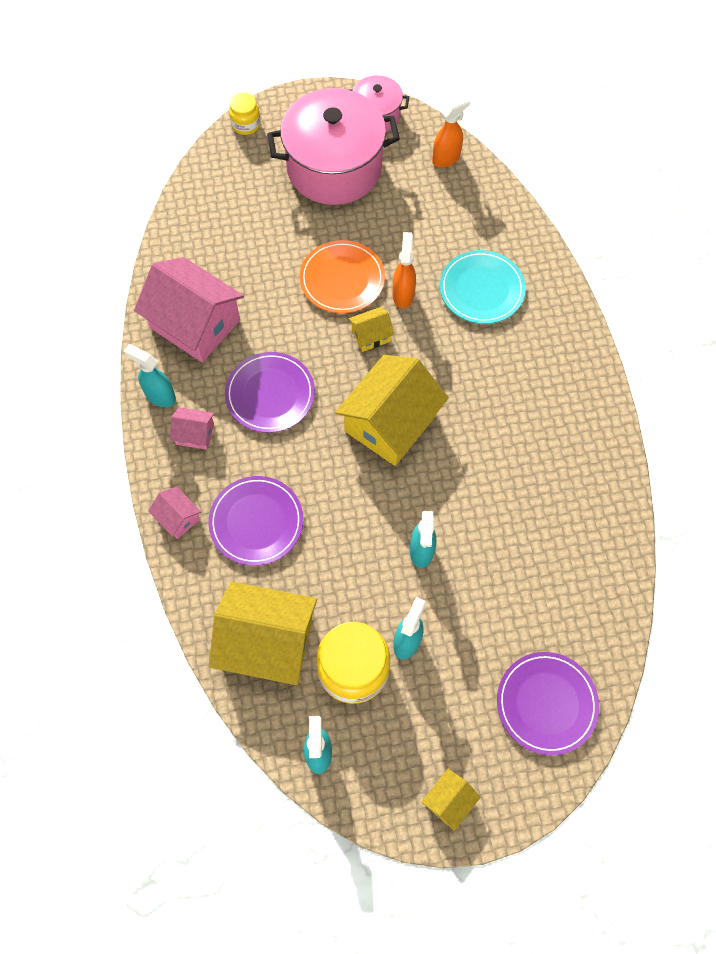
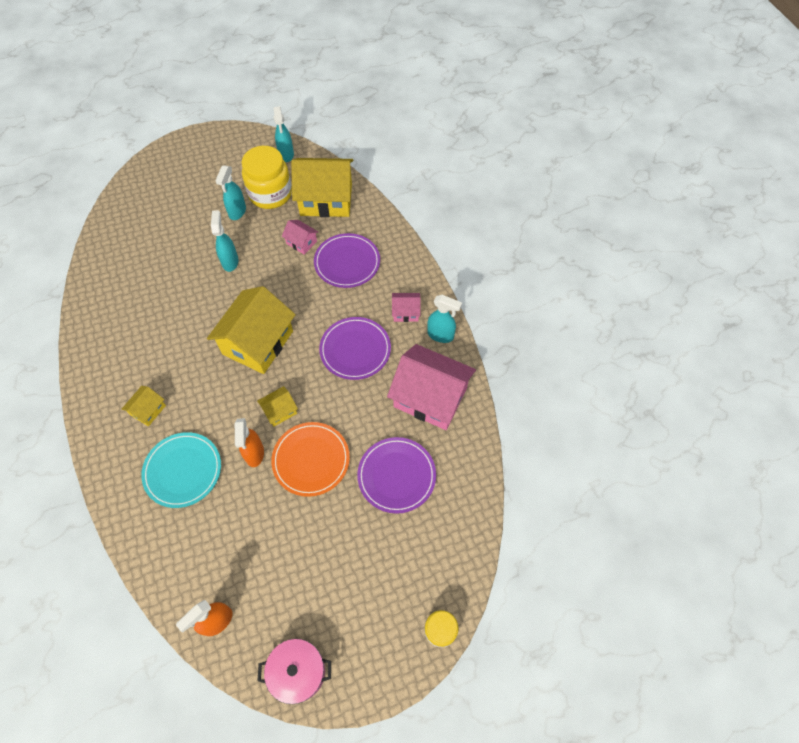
camera: 170 degrees right, 5 degrees down
(178, 518) = (402, 257): pink house -> pink house (301, 242)
(334, 168) = (335, 587): pink pot -> none
(449, 801) = (210, 145): yellow house -> yellow house (148, 410)
(546, 703) = (150, 194): purple plate -> purple plate (396, 476)

